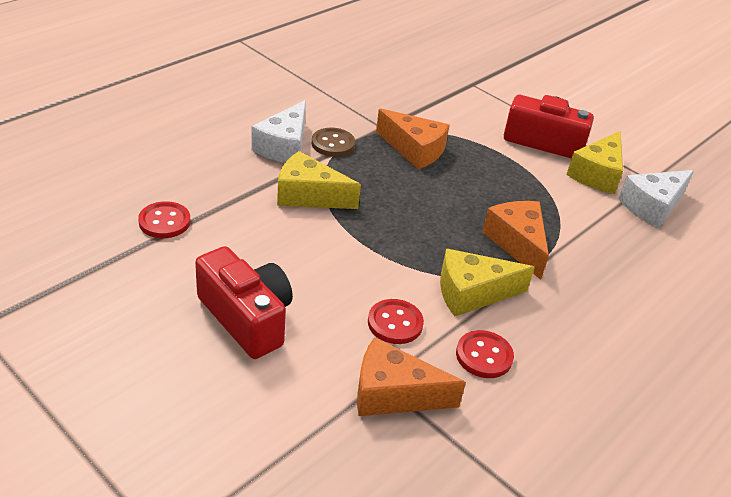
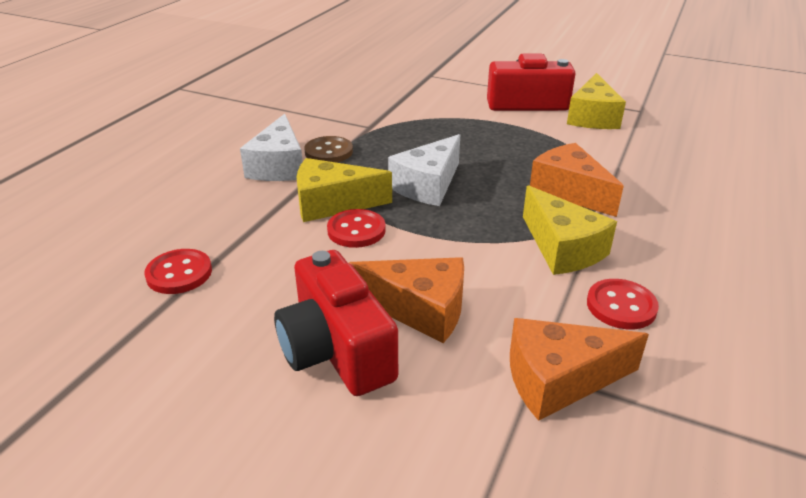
camera: 15 degrees left, 5 degrees down
(246, 318) = (336, 350): red camera -> red camera turned 150 degrees counterclockwise
(395, 323) = (506, 302): red button -> red button (356, 230)
(414, 150) = (413, 138): orange cheese -> orange cheese (420, 310)
(472, 293) = (562, 248): yellow cheese -> yellow cheese turned 90 degrees counterclockwise
(652, 206) = (659, 130): white cheese -> white cheese (428, 185)

